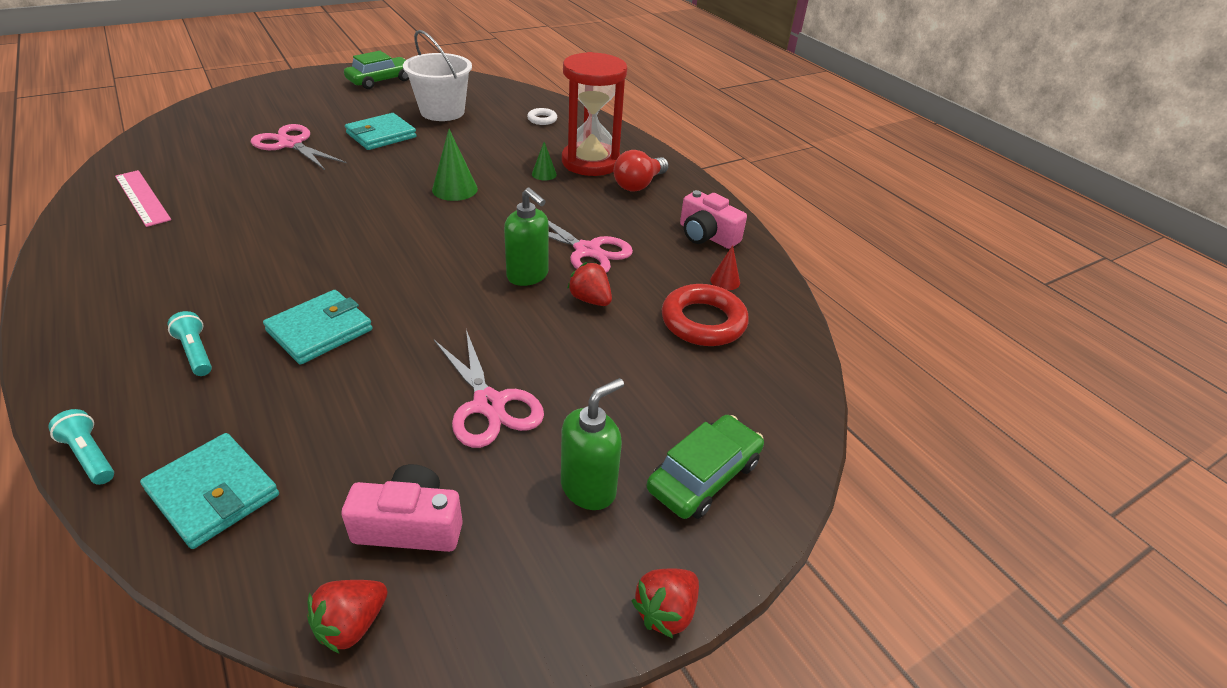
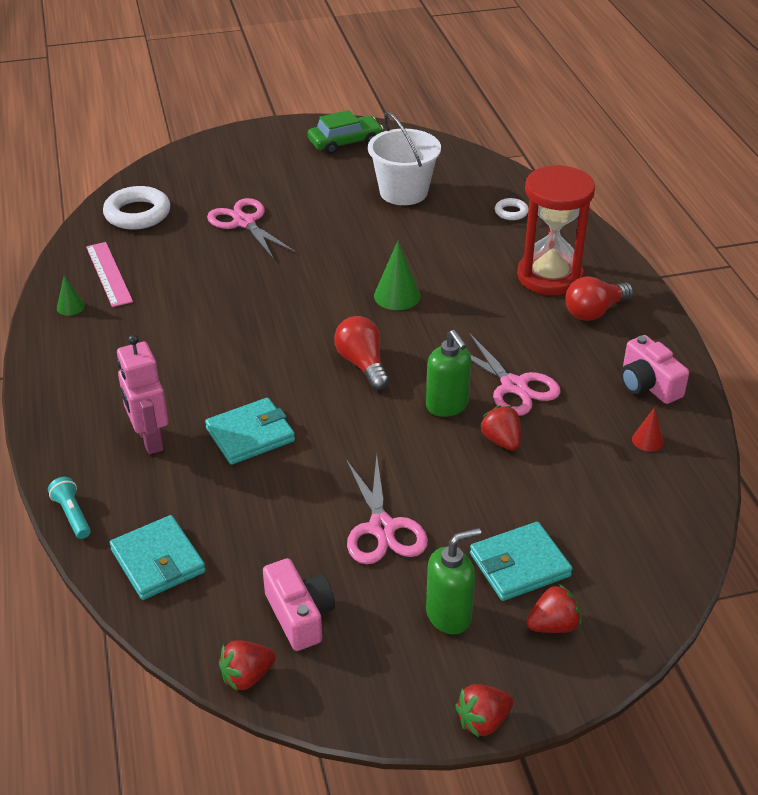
camera: 20 degrees right, 0 degrees up
(174, 145) = (137, 214): none -> white ring
(196, 352) = (149, 440): turquoise flashlight -> pink robot
(381, 135) = (334, 219): turquoise wallet -> turquoise wallet (519, 565)
(410, 525) = (299, 615): pink camera -> pink camera turned 45 degrees clockwise
(433, 249) = (362, 364): none -> red light bulb
(544, 174) = (494, 287): green cone -> green cone (70, 307)
(703, 321) = (607, 481): red ring -> none
(704, 476) = (553, 625): green car -> red strawberry

